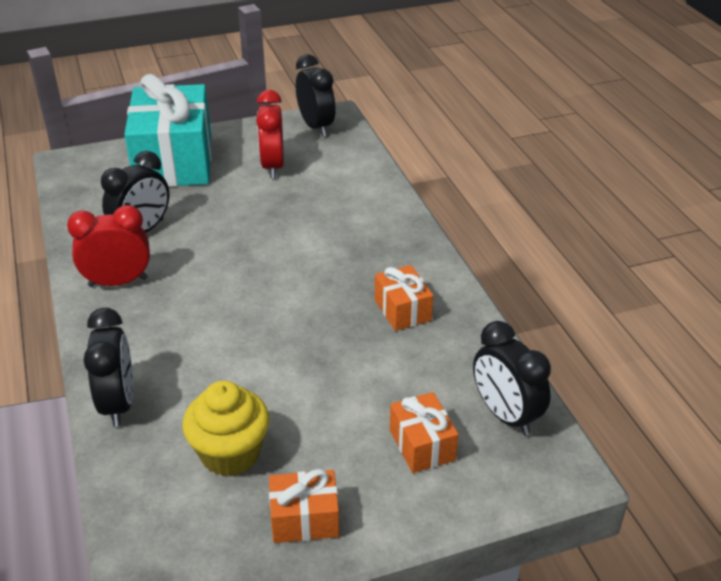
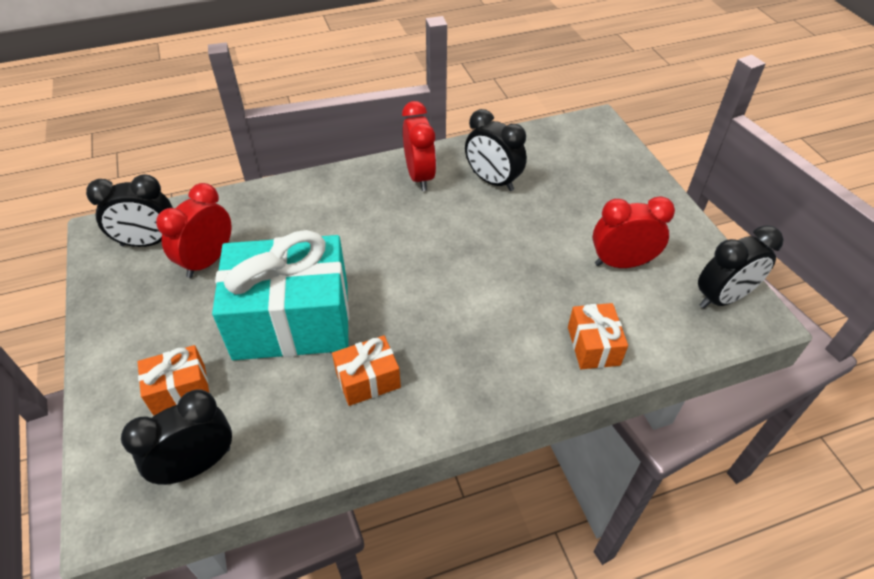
camera: 90 degrees right, 10 degrees up
(118, 403) = (276, 195): black clock -> black clock (148, 242)
(174, 161) = (613, 188): turquoise gift -> turquoise gift (292, 320)
(230, 454) = (208, 261): yellow cupcake -> red clock
(304, 519) = (129, 308): orange gift -> orange gift (593, 346)

